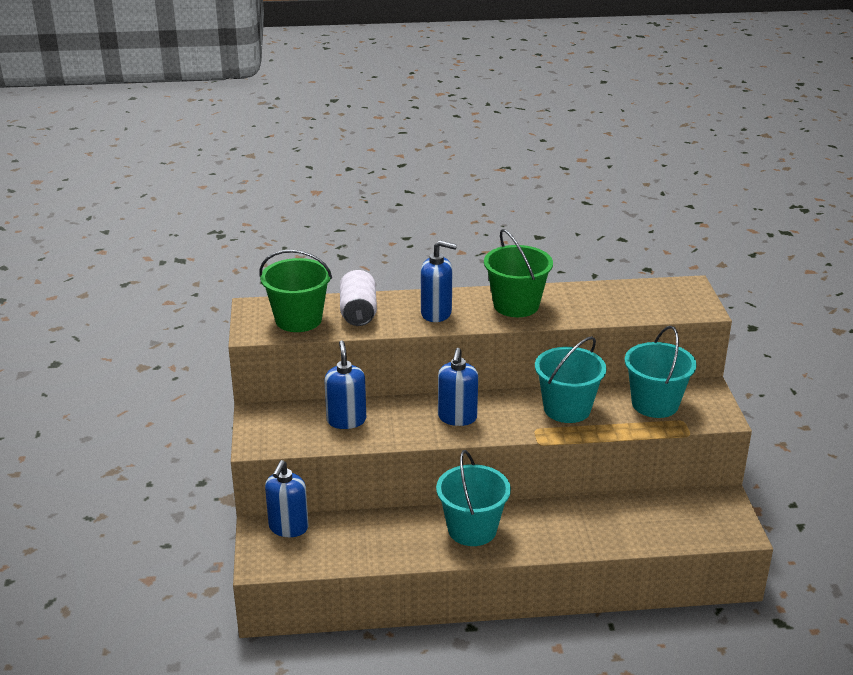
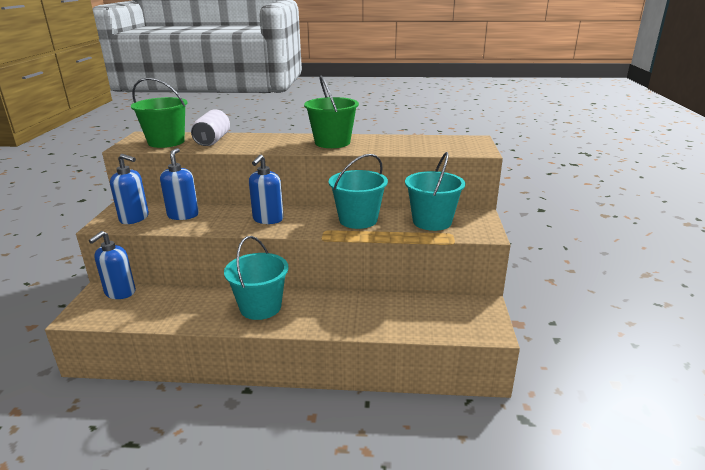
camera: 10 degrees right, 5 degrees down
(436, 313) = (269, 143): blue soap dispenser -> blue soap dispenser (134, 218)

